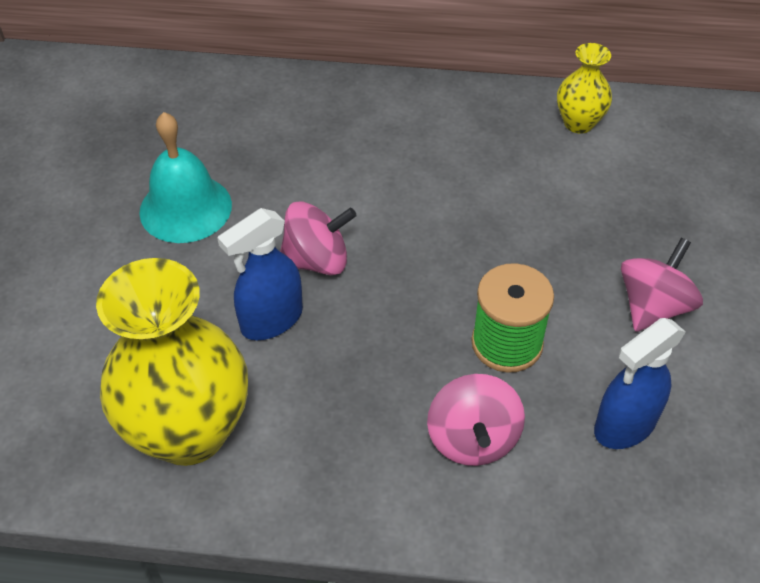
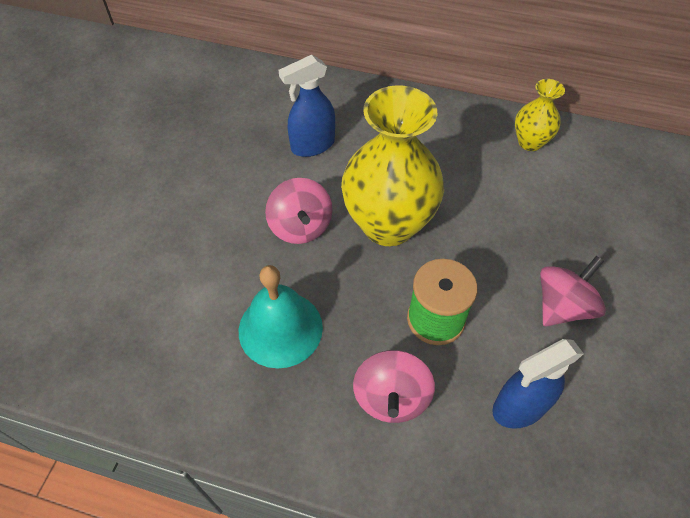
camera: 10 degrees right, 5 degrees up
(185, 208) = (211, 170): turquoise bell -> turquoise bell (280, 328)
(189, 432) = (171, 353): yellow vase -> yellow vase (388, 225)
(271, 320) = (254, 270): blue spray bottle -> blue spray bottle (312, 145)
(317, 260) = (300, 227): pink spinning top -> pink spinning top turned 75 degrees clockwise

